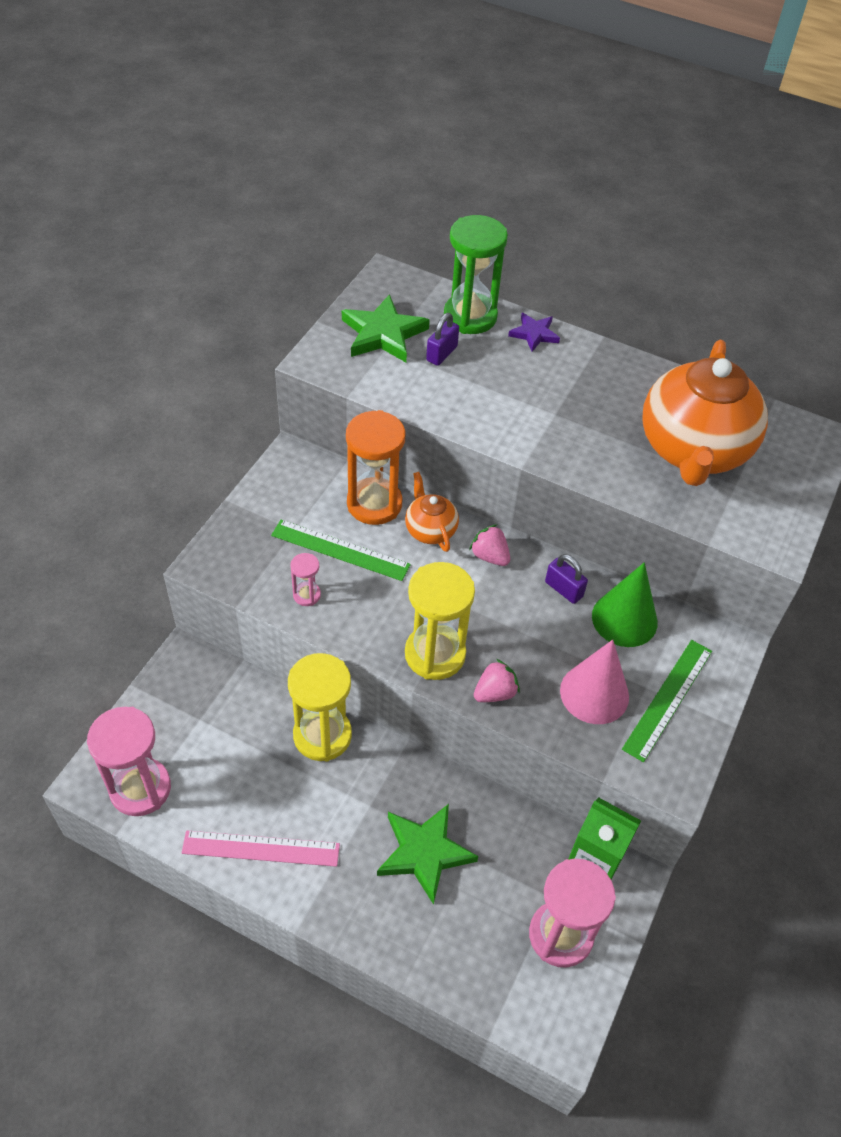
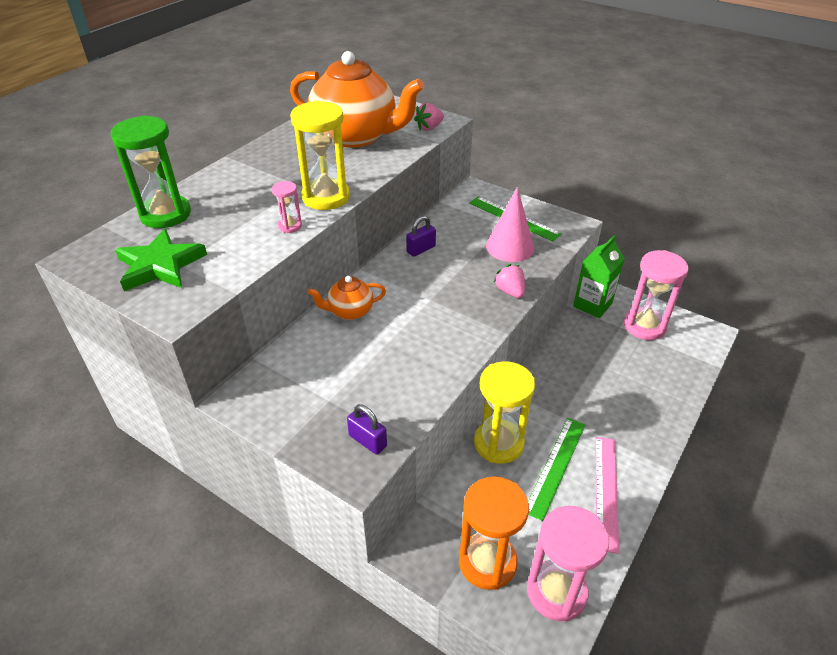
camera: 80 degrees left, 10 degrees down
(307, 595) = (407, 394): pink hourglass -> pink hourglass (290, 226)
(340, 550) = (360, 368): green ruler -> green ruler (555, 466)
(374, 504) = (312, 343): orange hourglass -> orange hourglass (487, 562)
(424, 853) = (596, 387): green star -> none
(435, 654) = (475, 319): yellow hourglass -> yellow hourglass (326, 197)
(441, 353) = (205, 233): purple padlock -> purple padlock (367, 441)
(489, 556) = (384, 281): pink strawberry -> pink strawberry (429, 128)
(534, 334) = (206, 185): purple star -> none
(624, 619) = (449, 226): green cone -> none

